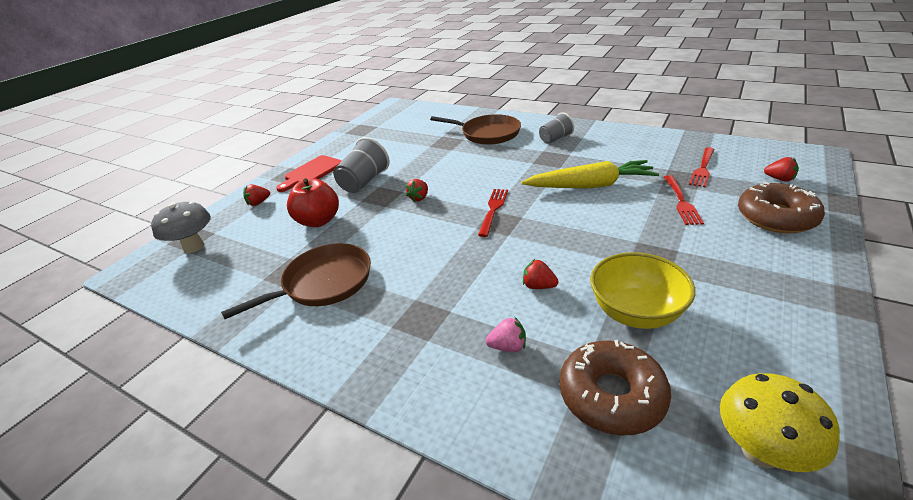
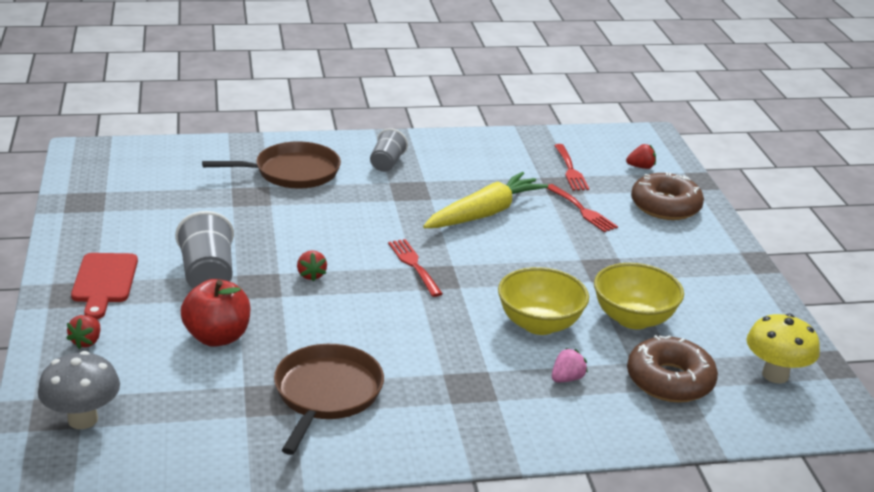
camera: 45 degrees left, 5 degrees down
(538, 286) = (539, 324): red strawberry -> yellow bowl

